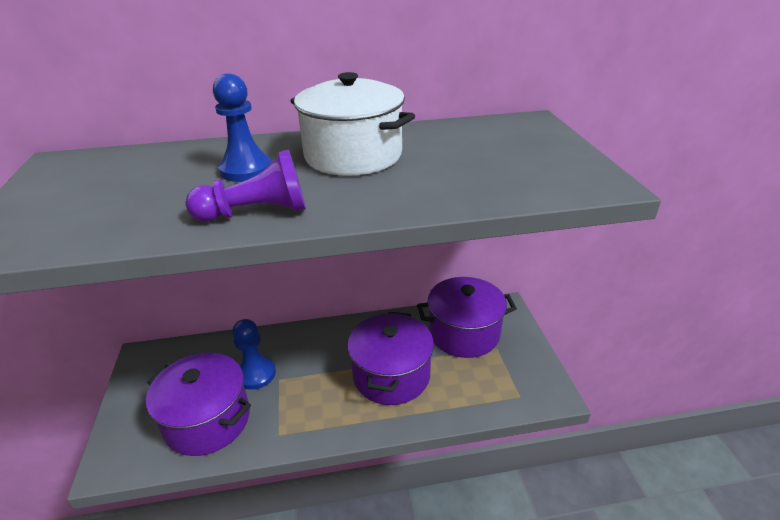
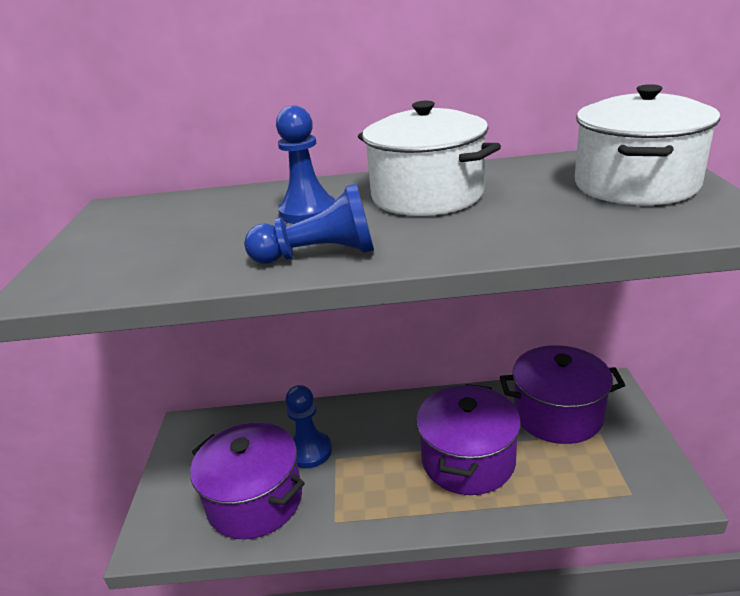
camera: 10 degrees right, 5 degrees down
(256, 212) = (319, 255): purple pawn -> blue pawn
(525, 149) = (635, 185): none -> white pot

